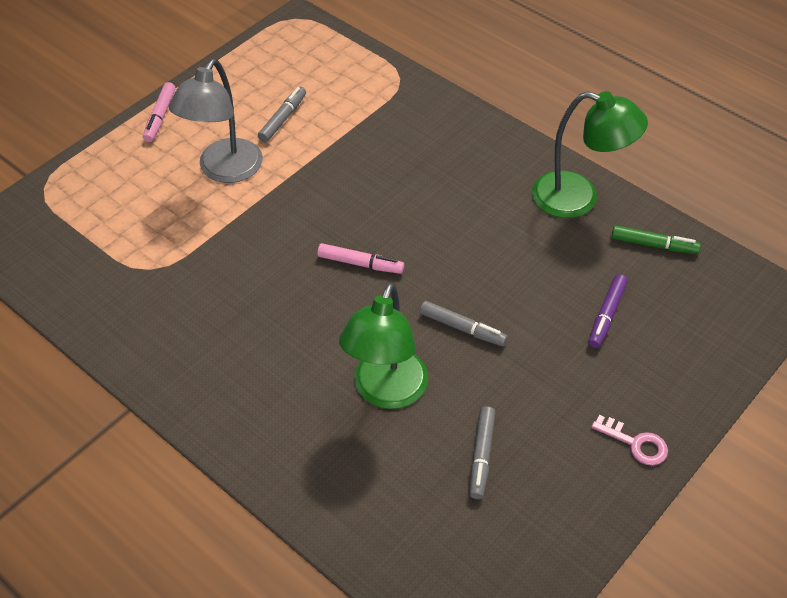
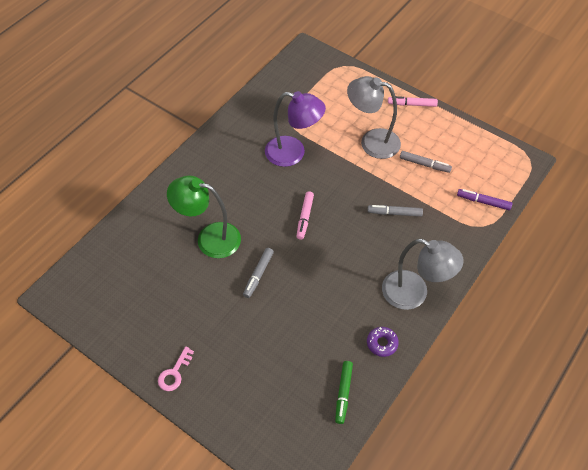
camera: 85 degrees right, 5 degrees up
(225, 269) = (293, 153): none -> purple lamp
(481, 456) = (166, 288): grey marker -> grey marker (394, 213)
(503, 158) = (414, 294): none -> grey lamp
(578, 198) = (382, 343): green lamp -> purple donut
(606, 315) = (275, 359): purple marker -> purple marker (483, 202)

